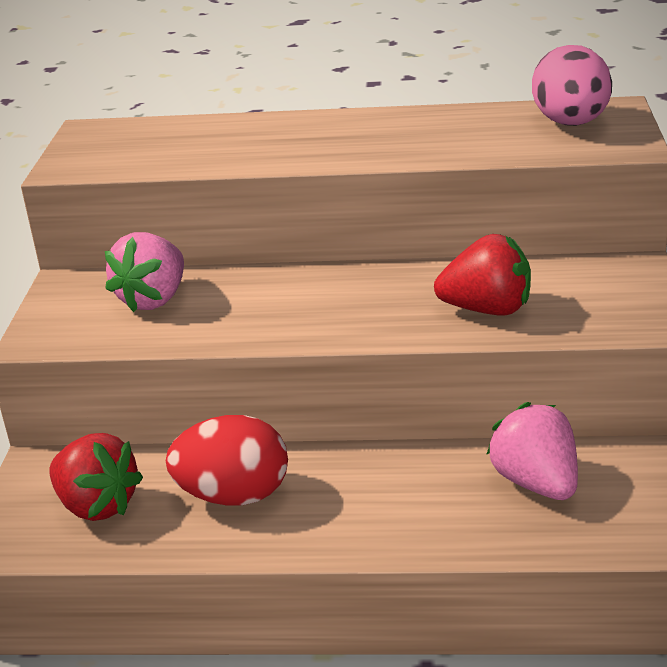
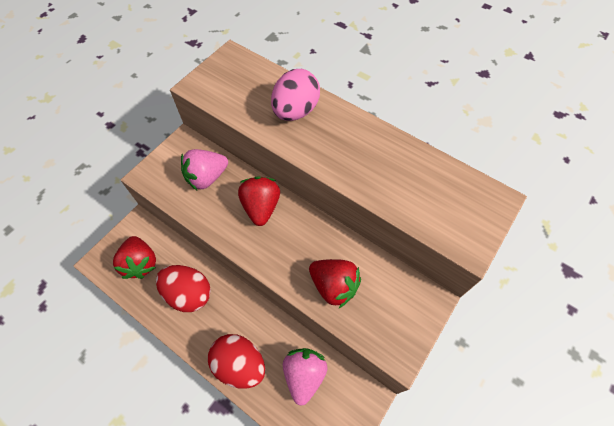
camera: 30 degrees right, 30 degrees up
(283, 290) = (261, 207): none -> red strawberry
(418, 524) = (240, 364): none -> red egg
(570, 123) = (458, 201): pink egg -> pink egg (295, 111)

